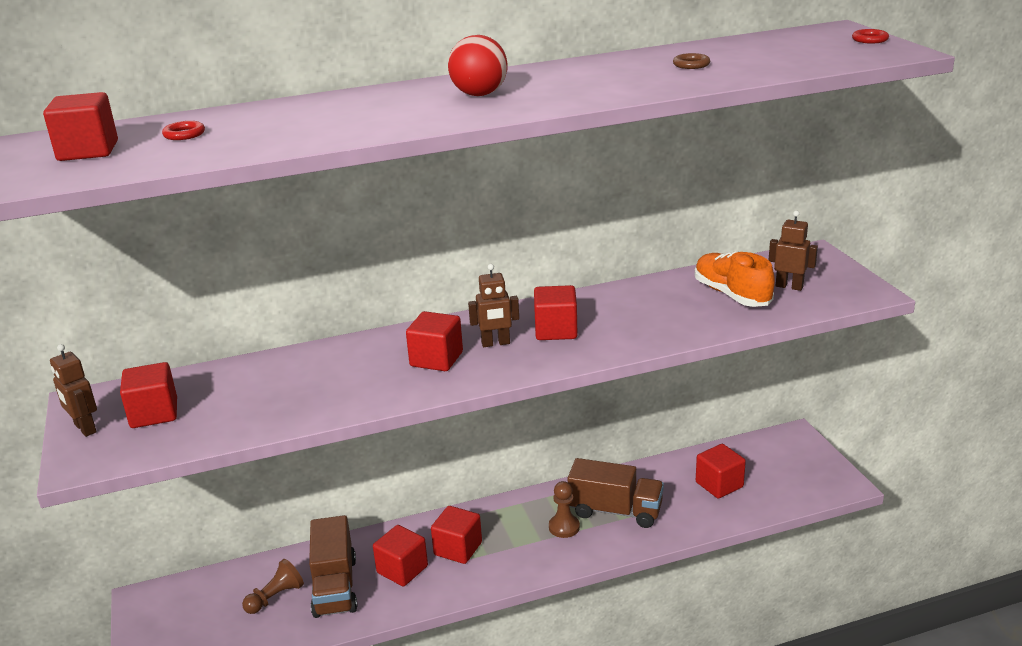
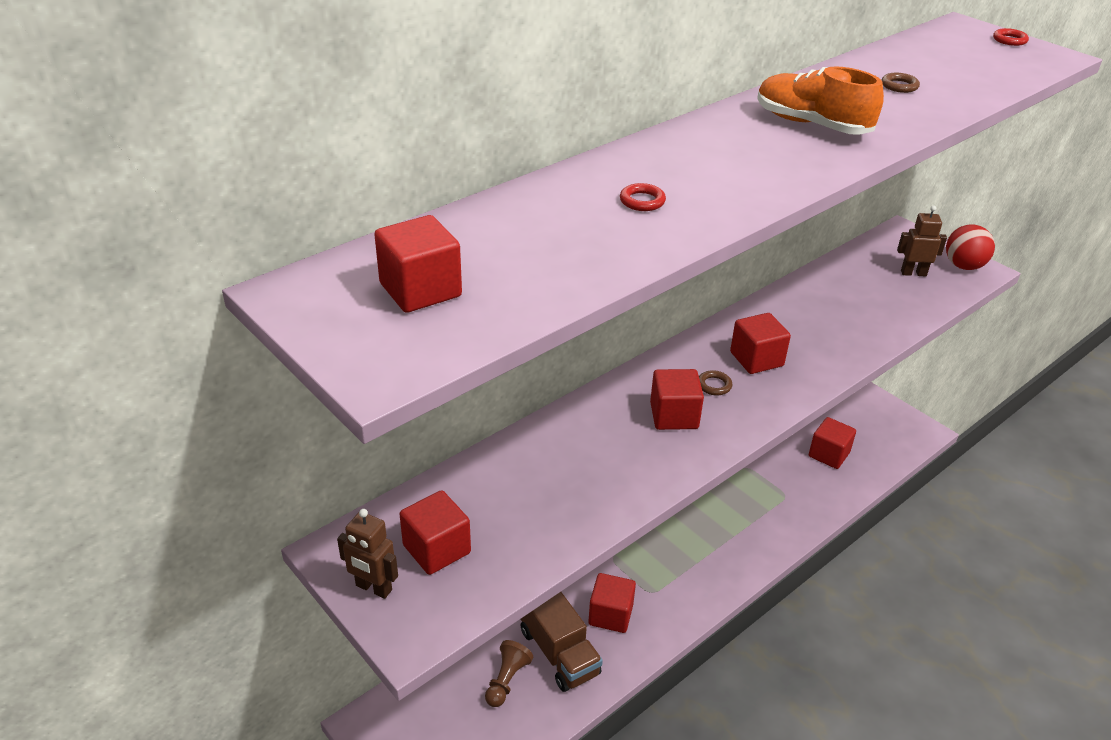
camera: 25 degrees left, 10 degrees up
(184, 134) = (504, 246): red ring -> red ring (642, 201)
(458, 548) = (647, 578): red cube -> none
(479, 94) = (752, 147): red ball -> red ball (963, 266)
(495, 343) = (714, 385): brown robot -> brown ring
(564, 527) = (727, 530): brown pawn -> none
(615, 511) = (760, 502): brown truck -> none
(731, 294) = (874, 290): orange shoe -> orange shoe (811, 124)

